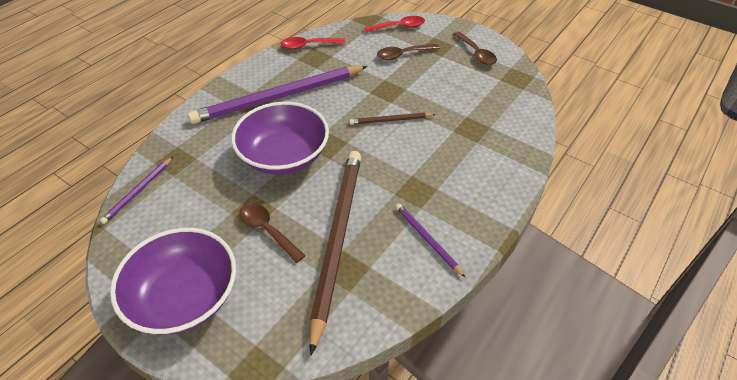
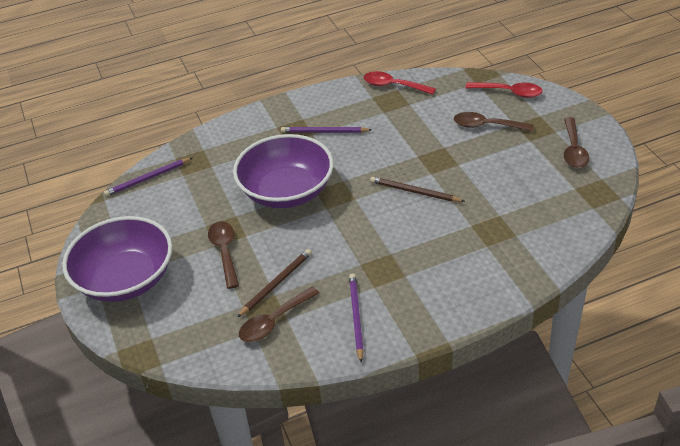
camera: 35 degrees right, 5 degrees down
(279, 97) = (324, 132): purple pencil -> purple pencil, size x0.45
(337, 239) = (276, 283): brown pencil -> brown pencil, size x0.45
(361, 274) = (274, 321): none -> brown spoon

